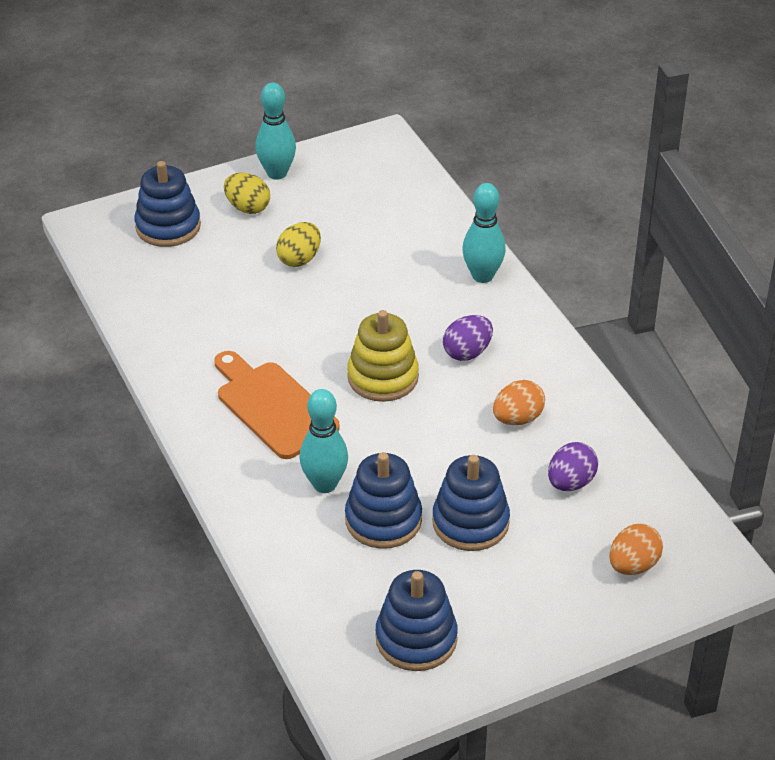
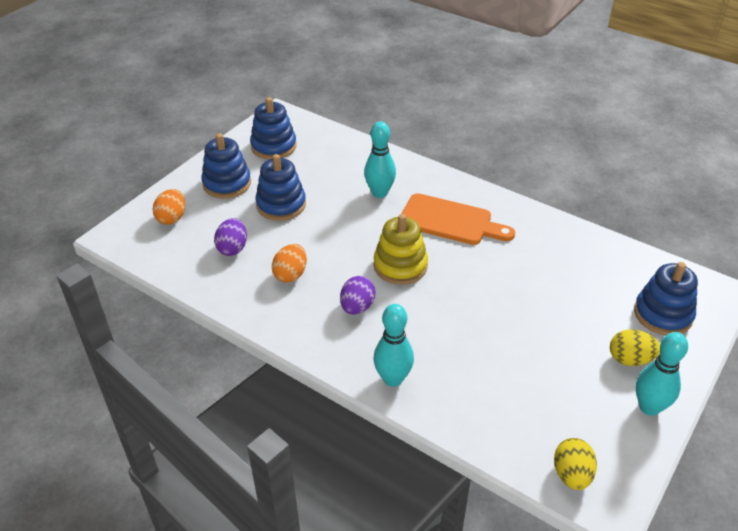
camera: 150 degrees right, 0 degrees up
(299, 259) = (542, 330): yellow egg -> yellow egg (571, 474)
(383, 520) = (331, 188): blue stacking toy -> blue stacking toy (227, 183)

